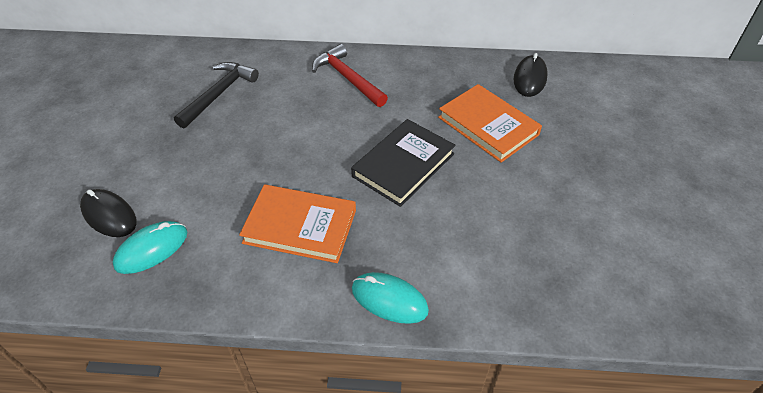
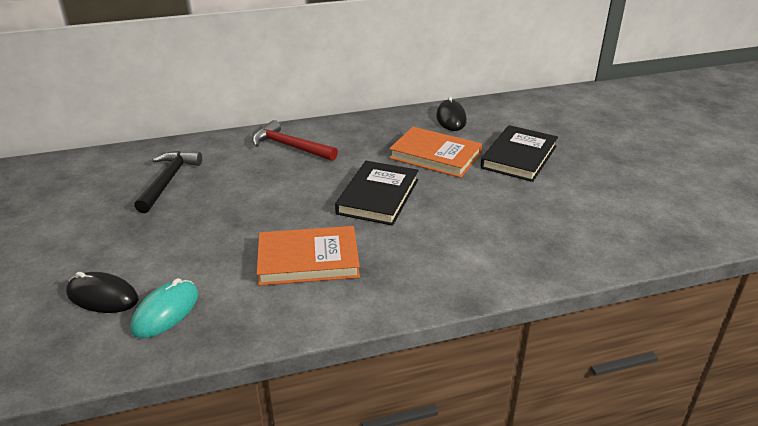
camera: 20 degrees left, 15 degrees down
(389, 299) = (422, 291): turquoise mouse -> none
(579, 150) = (519, 157): none -> black book

